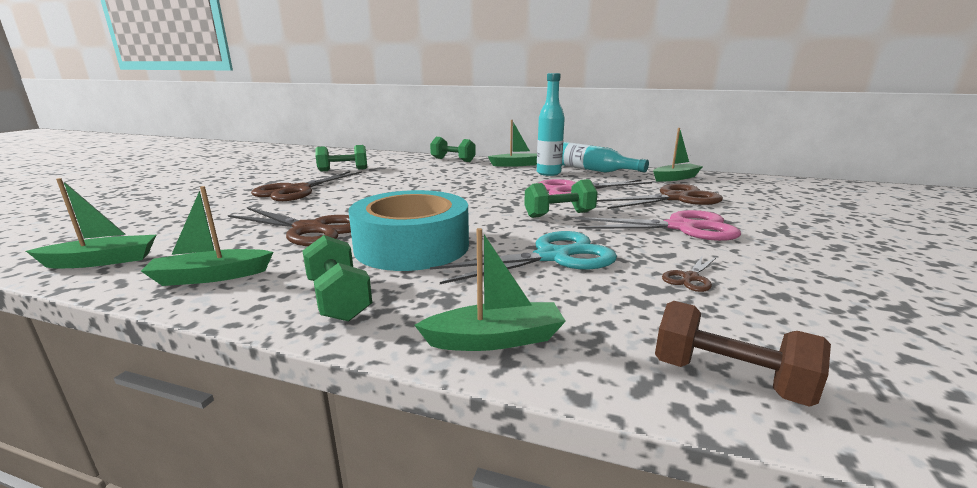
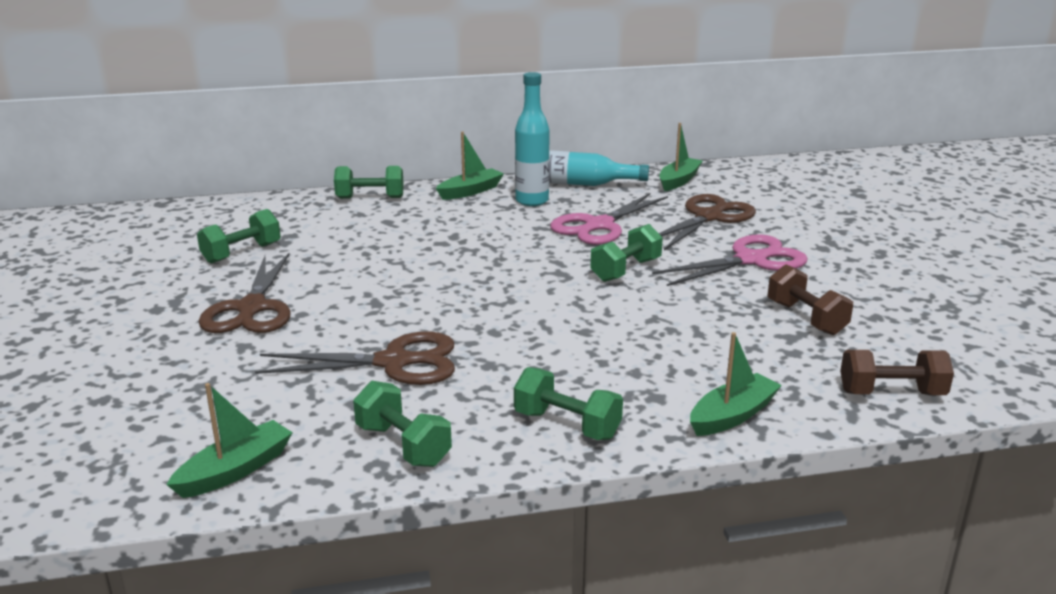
camera: 30 degrees left, 5 degrees up
(210, 277) = (403, 445): green boat -> green dumbbell
(412, 246) = (541, 352): turquoise tape -> none
(552, 257) = (683, 327): turquoise scissors -> none
(690, 278) = (806, 318): brown scissors -> brown dumbbell

